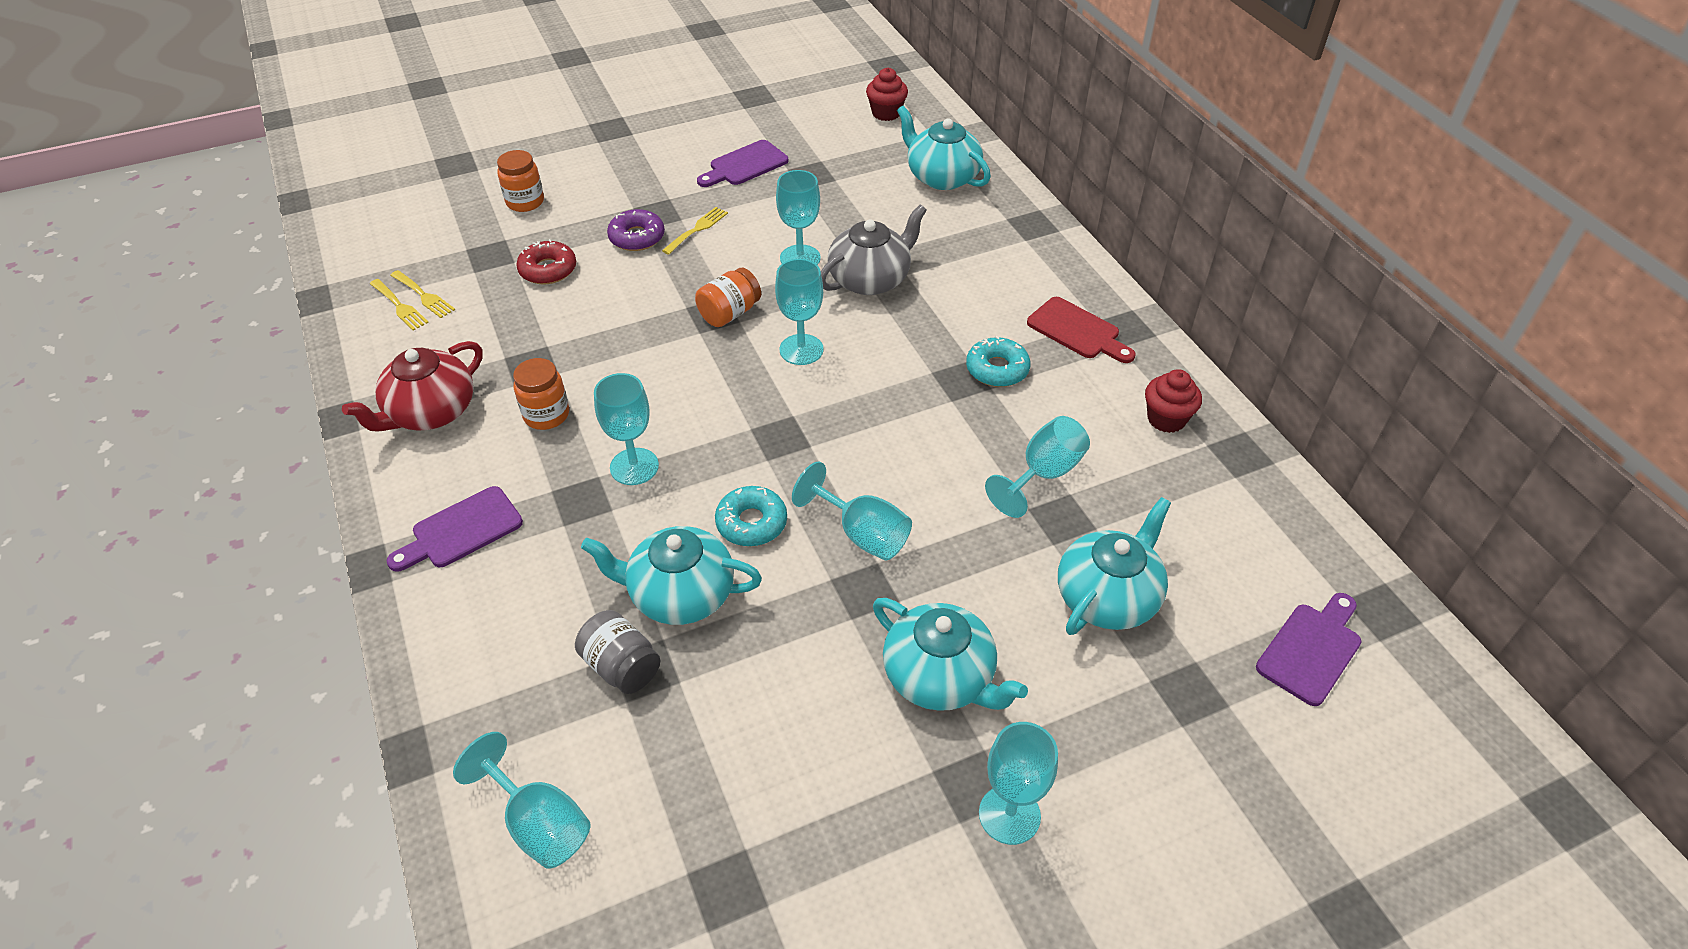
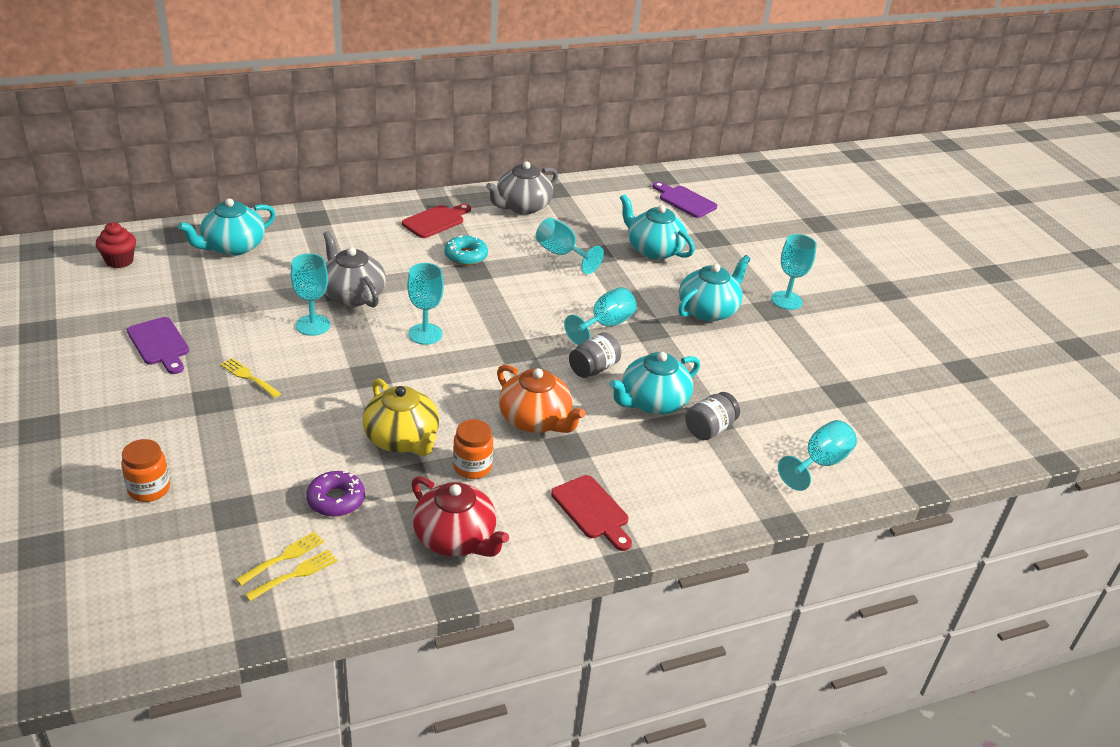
camera: 90 degrees left, 10 degrees down
(461, 530) = (592, 510): purple cutting board -> red cutting board
(548, 270) = (274, 470): red donut -> none
(596, 353) = (402, 439): none -> yellow teapot
(634, 466) = (535, 420): turquoise goblet -> orange teapot
(637, 237) = (245, 413): purple donut -> purple donut (336, 500)
(680, 594) = (652, 402): turquoise teapot -> turquoise teapot turned 45 degrees clockwise
(729, 313) = (372, 365): orange jar -> none
(751, 523) = (593, 369): turquoise donut -> grey jar
(1166, 419) = (522, 206): red cupcake -> grey teapot

